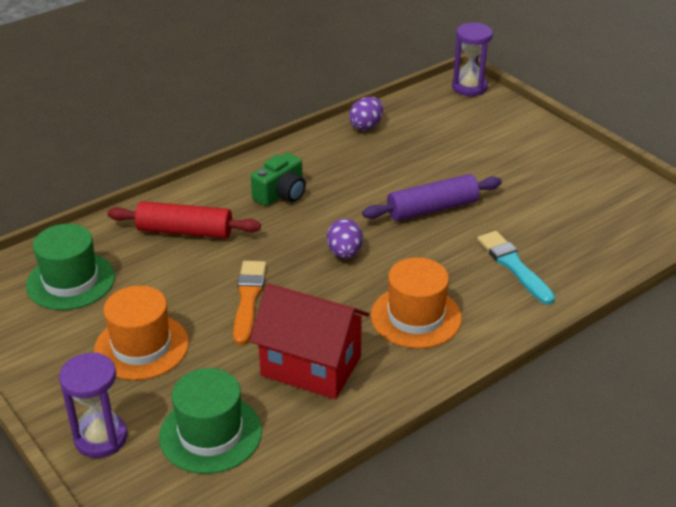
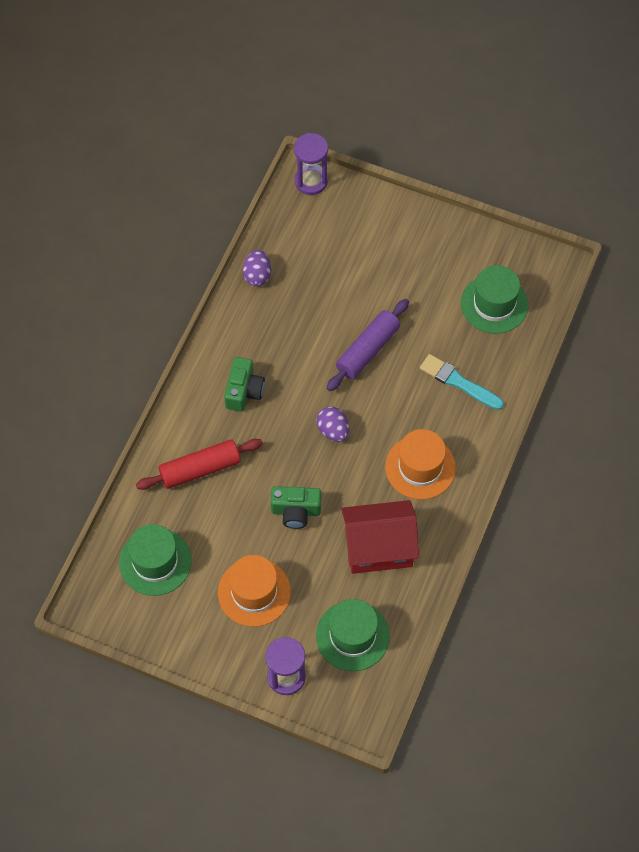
camera: 30 degrees left, 25 degrees up
(248, 299) = (296, 511): orange brush -> green camera
(598, 222) = (494, 304): none -> green hat

